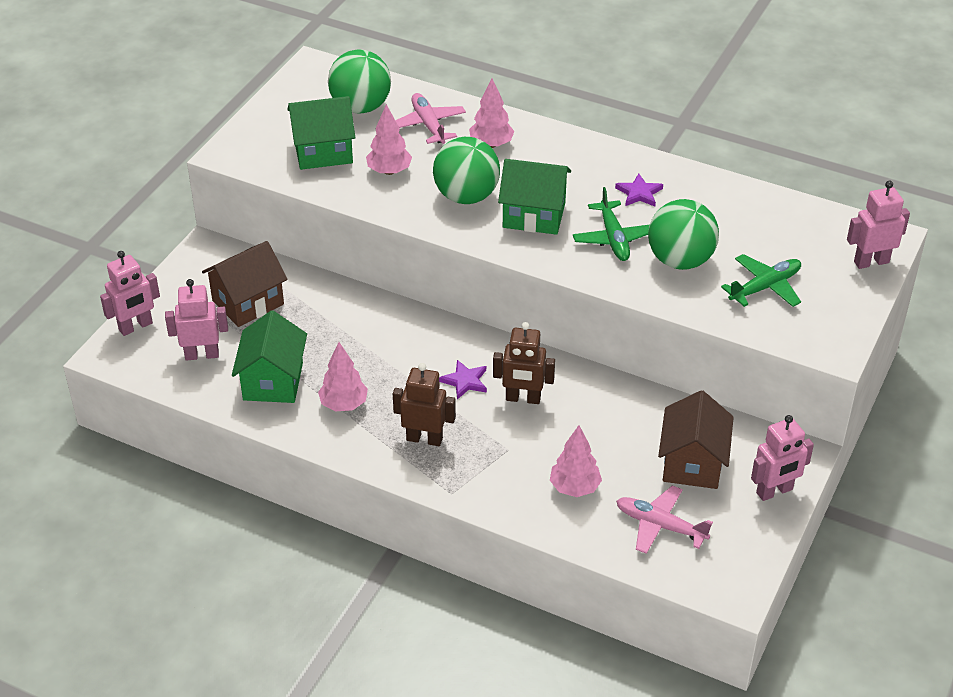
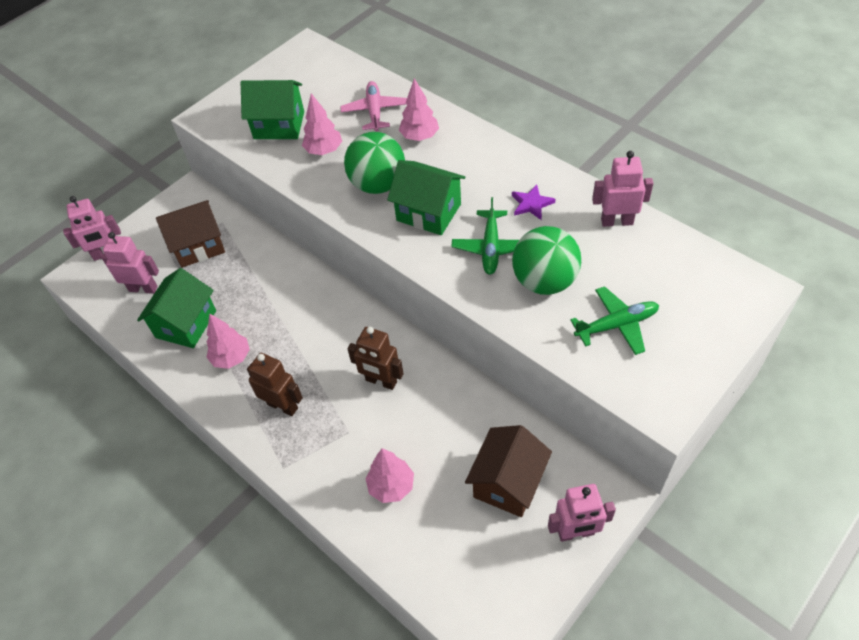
camera: 20 degrees right, 10 degrees up
(361, 107) = (327, 88): green ball -> none
(465, 381) = (339, 354): purple star -> none
(660, 525) = (454, 547): pink plane -> none
(871, 262) = (733, 314): pink robot -> pink robot (617, 221)

